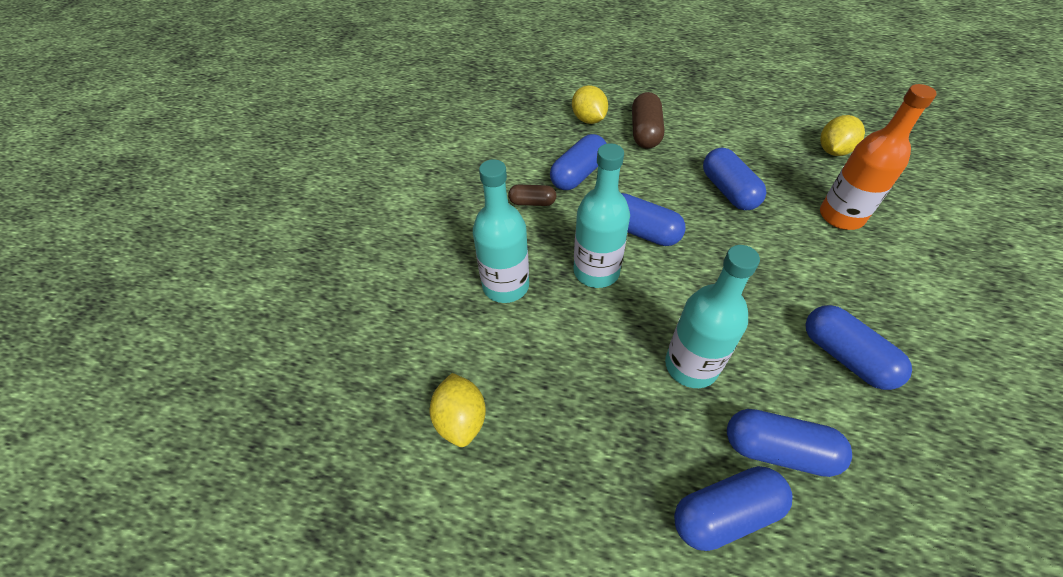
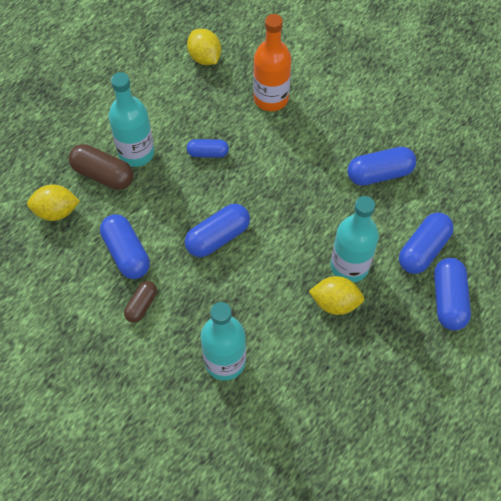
camera: 70 degrees left, 10 degrees up
(461, 419) = (330, 434): yellow lemon -> yellow lemon (335, 302)
(596, 271) = (242, 288): turquoise bottle -> turquoise bottle (136, 153)
(728, 191) = (208, 153): blue capsule -> blue capsule, size x0.61

